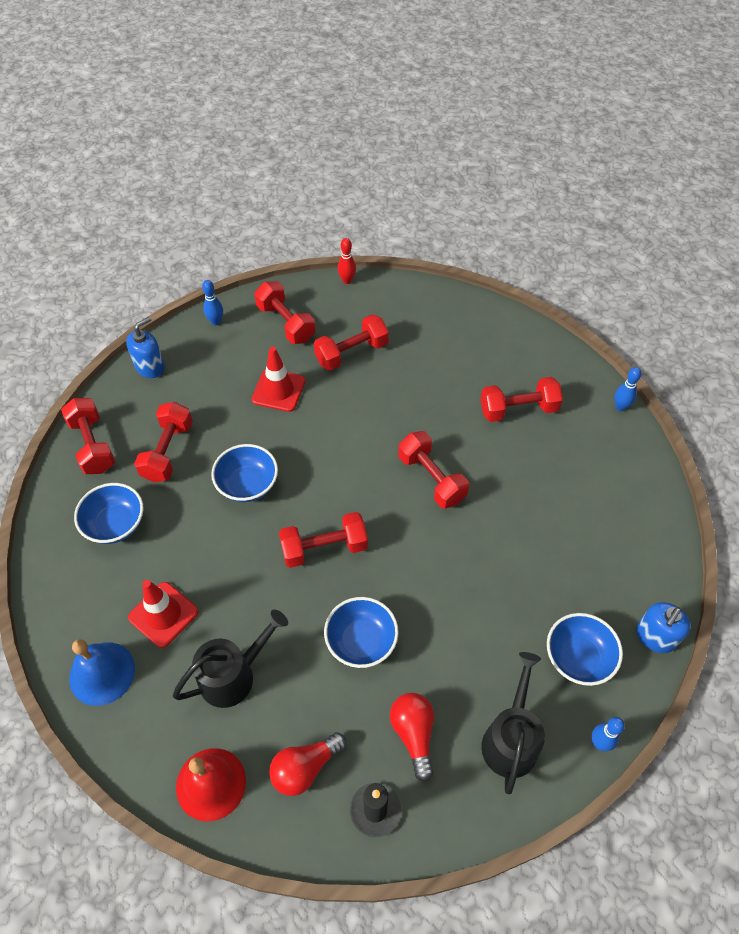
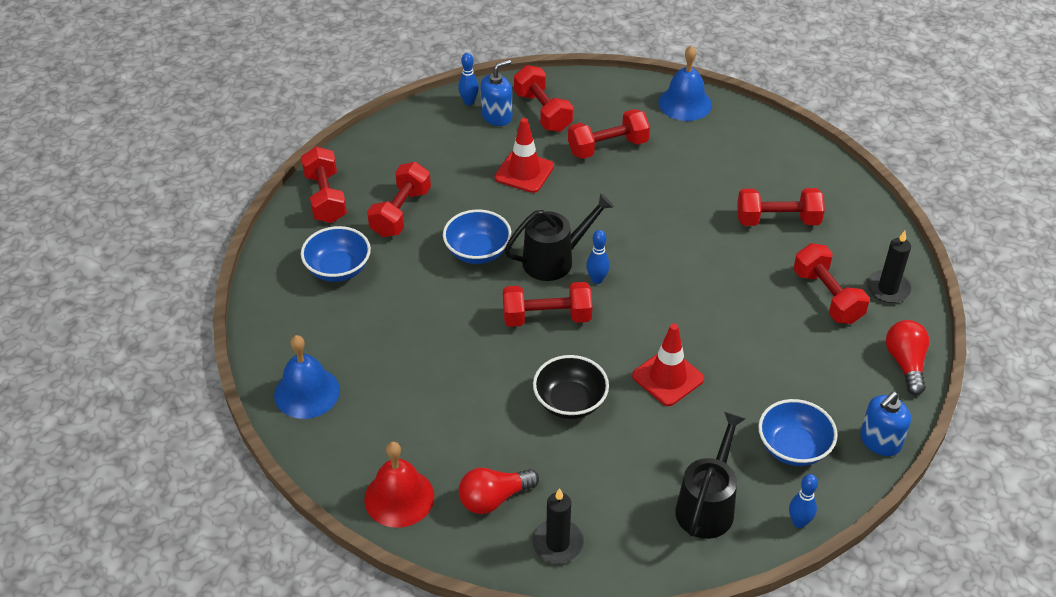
camera: 10 degrees right, 10 degrees down
(150, 367) = (394, 135): blue soap dispenser -> blue soap dispenser (497, 116)
(163, 614) = (374, 352): red traffic cone -> red traffic cone (668, 377)
(234, 675) = (436, 412): black watering can -> black watering can (555, 260)
(347, 280) = (615, 79): red bowling pin -> none
(361, 641) = (570, 402): blue bowl -> black bowl
(413, 297) = (685, 103): none -> blue bell
(413, 734) = (608, 487): red light bulb -> red light bulb (905, 363)
(431, 478) = (671, 271): red dumbbell -> red dumbbell (827, 296)
(620, 407) = (891, 232): blue bowling pin -> blue bowling pin (597, 280)
(629, 468) = (888, 289): none -> black candle

